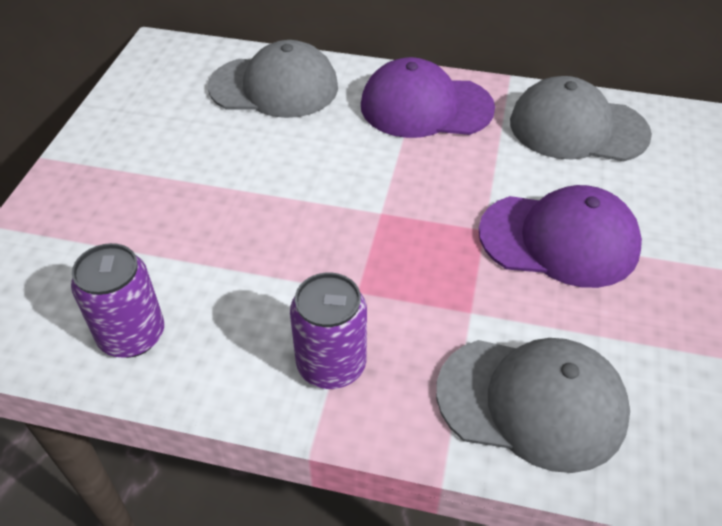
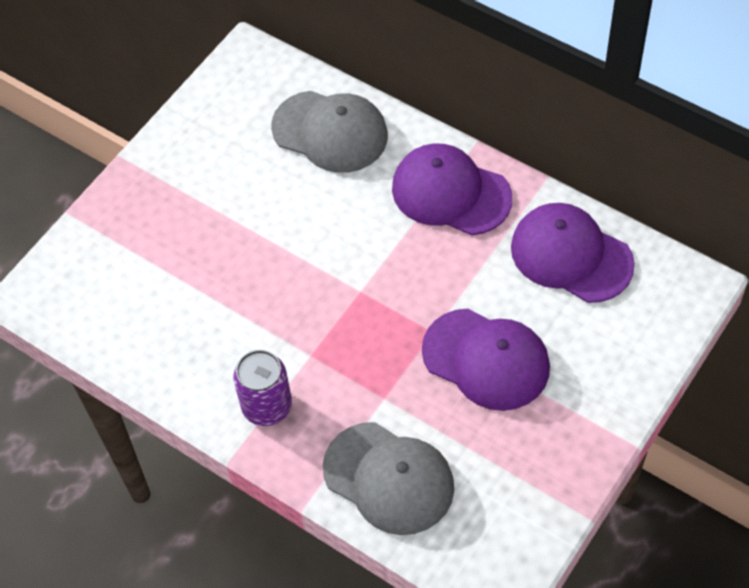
camera: 25 degrees right, 10 degrees up
(132, 335) = (142, 340): purple can -> none
(577, 128) = (571, 255): grey cap -> purple cap

